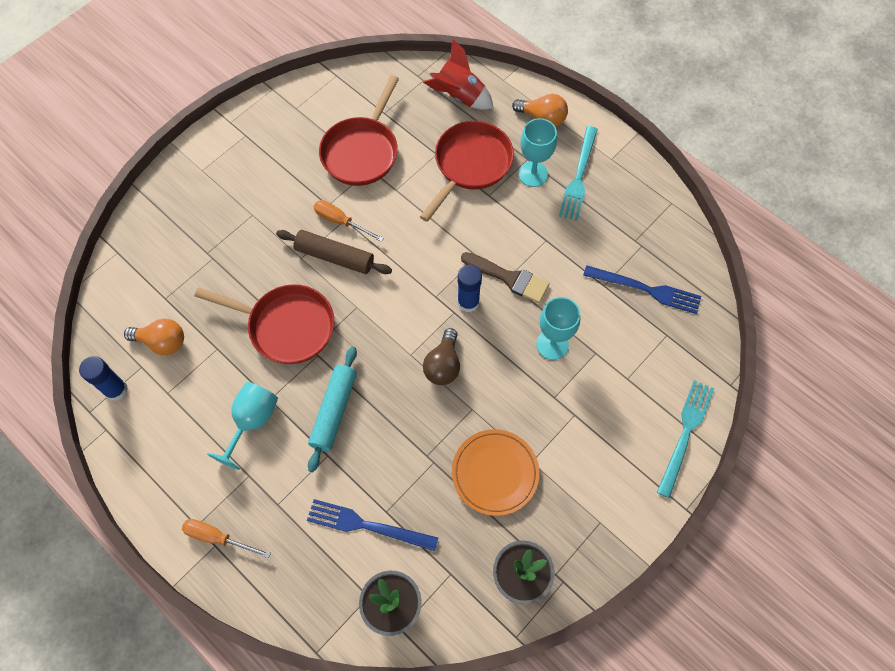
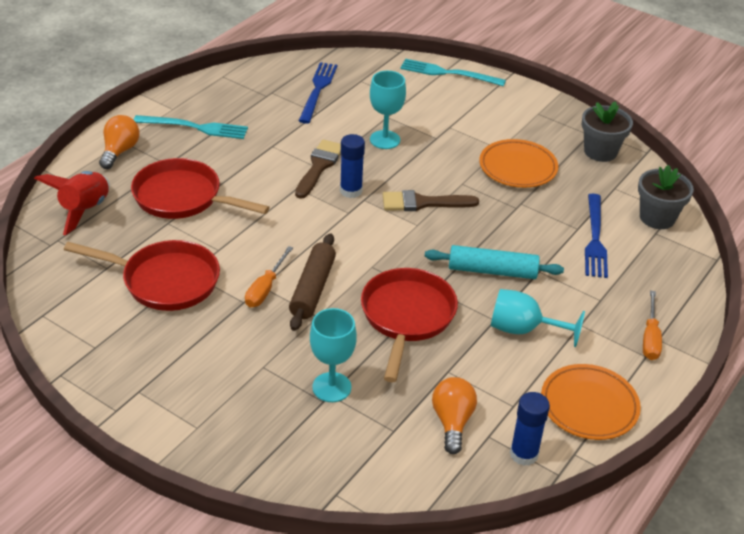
camera: 100 degrees left, 25 degrees down
(151, 455) = (589, 406): none -> orange plate
(443, 365) = (423, 203): brown light bulb -> brown brush
(533, 174) = (193, 155): turquoise goblet -> turquoise goblet (331, 387)

